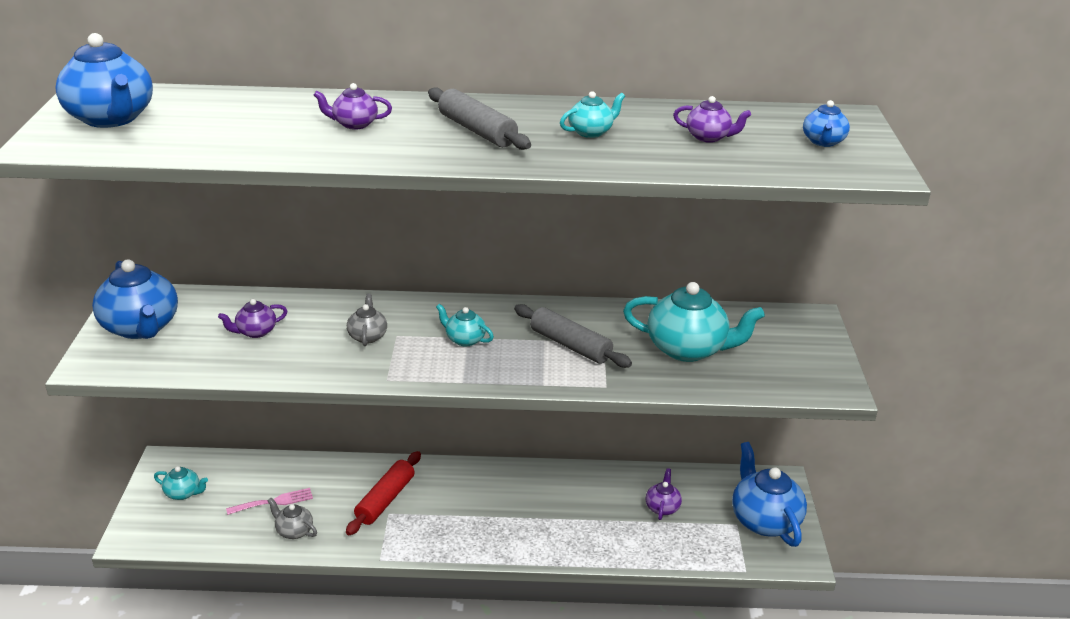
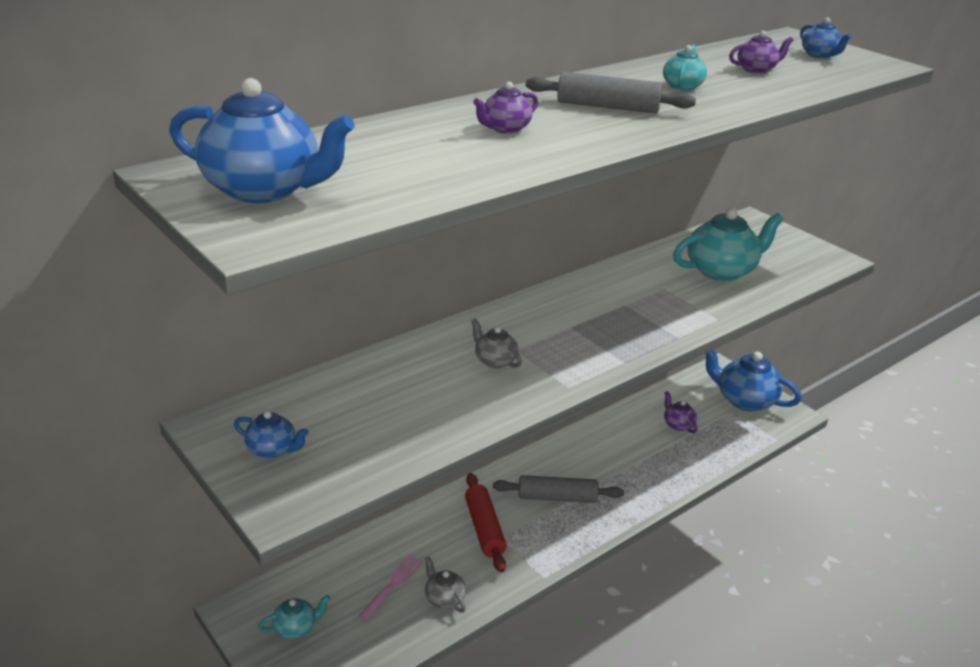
camera: 40 degrees left, 0 degrees up
(141, 327) = (272, 449): blue teapot -> blue teapot, size x0.50
(255, 332) = (393, 401): purple teapot -> none
(294, 531) = (444, 598): grey teapot -> grey teapot turned 60 degrees clockwise
(464, 339) = (571, 329): turquoise teapot -> none
(570, 345) = (649, 301): grey rolling pin -> grey rolling pin (557, 497)

